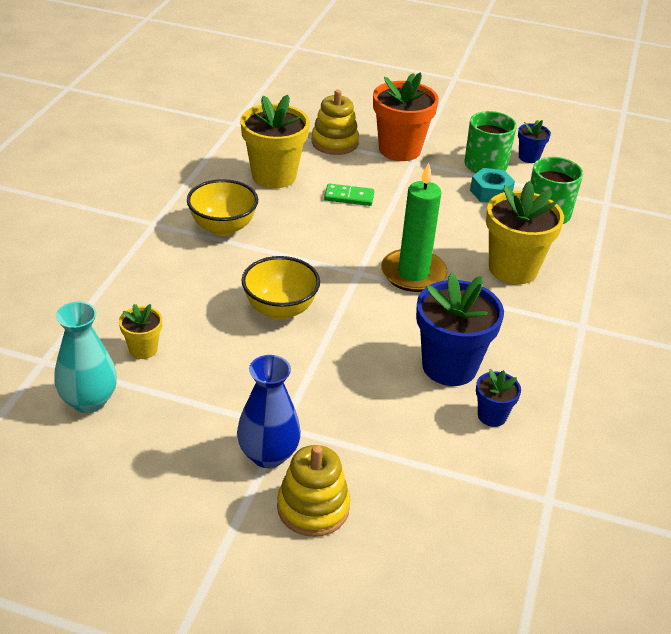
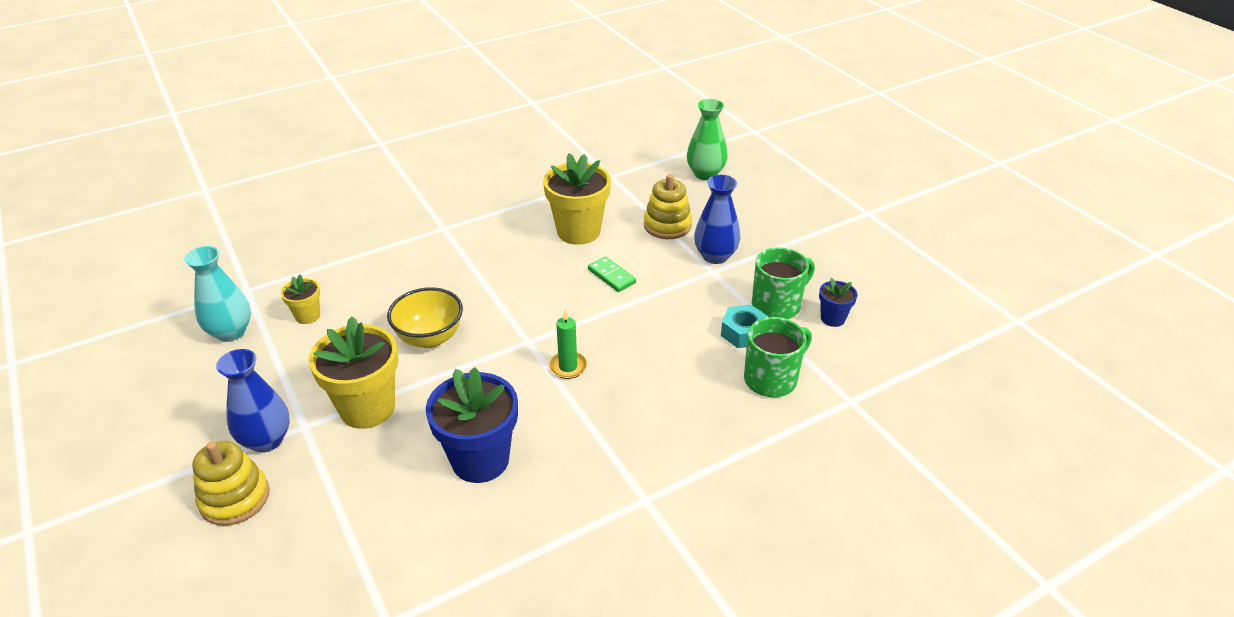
camera: 45 degrees right, 0 degrees up
(223, 227) = (483, 254): yellow bowl -> none
(306, 93) = (705, 174): none -> green vase
(399, 150) = (715, 256): orange flower pot -> blue vase
(413, 273) = (568, 367): green candle -> green candle, size x0.57
(492, 416) = (450, 522): blue flower pot -> none
(513, 269) = (659, 411): yellow flower pot -> yellow flower pot (367, 408)

